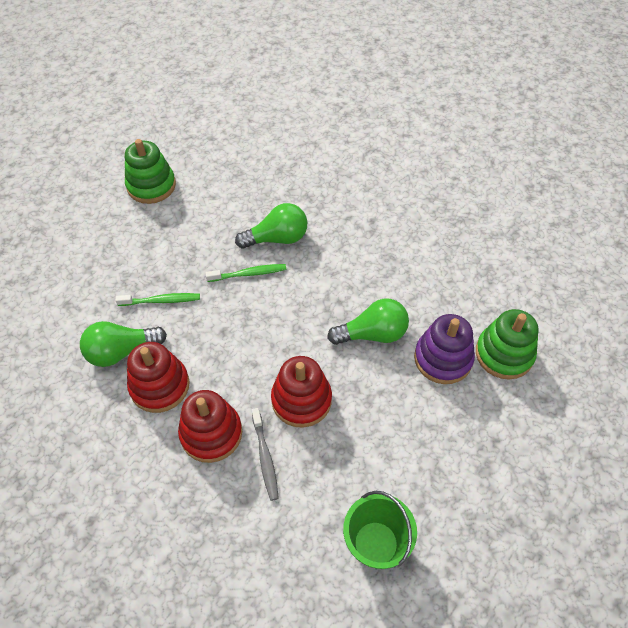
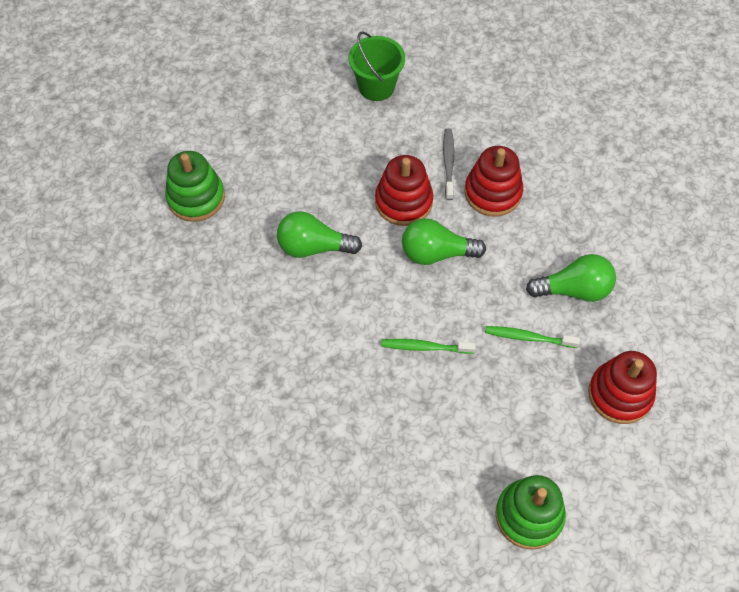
camera: 165 degrees left, 5 degrees up
(159, 386) = (537, 245): red stacking toy -> red stacking toy (620, 394)
(277, 238) = (380, 387): green light bulb -> green light bulb (436, 253)
(443, 359) = (256, 207): purple stacking toy -> none

